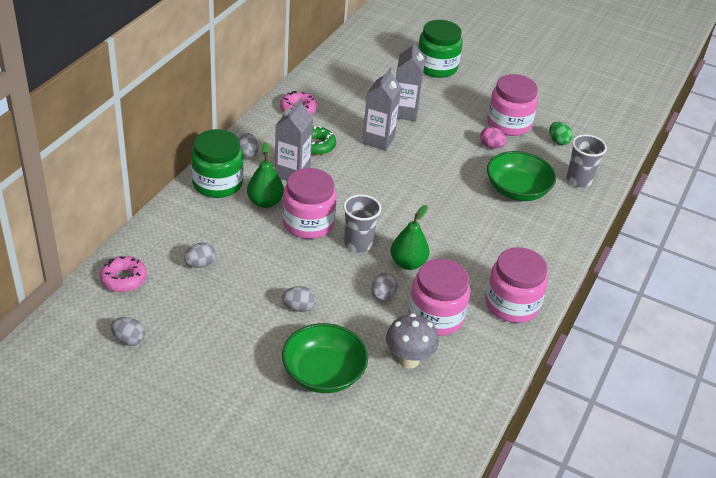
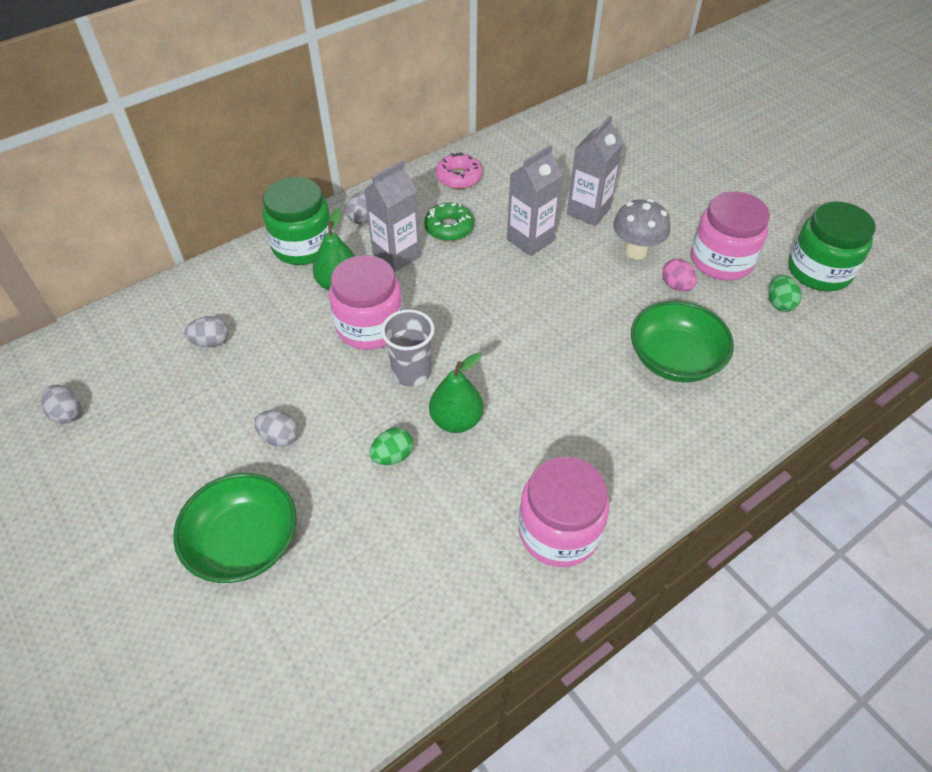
camera: 30 degrees right, 10 degrees up
(124, 279) = (119, 335): pink donut -> none
(382, 295) = (393, 456): grey egg -> green egg
(408, 360) = (362, 565): grey mushroom -> grey mushroom (635, 251)
(435, 316) = (441, 512): pink jar -> none
(436, 67) = (669, 161): green jar -> green jar (819, 271)
(579, 180) = (776, 370): grey cup -> none

